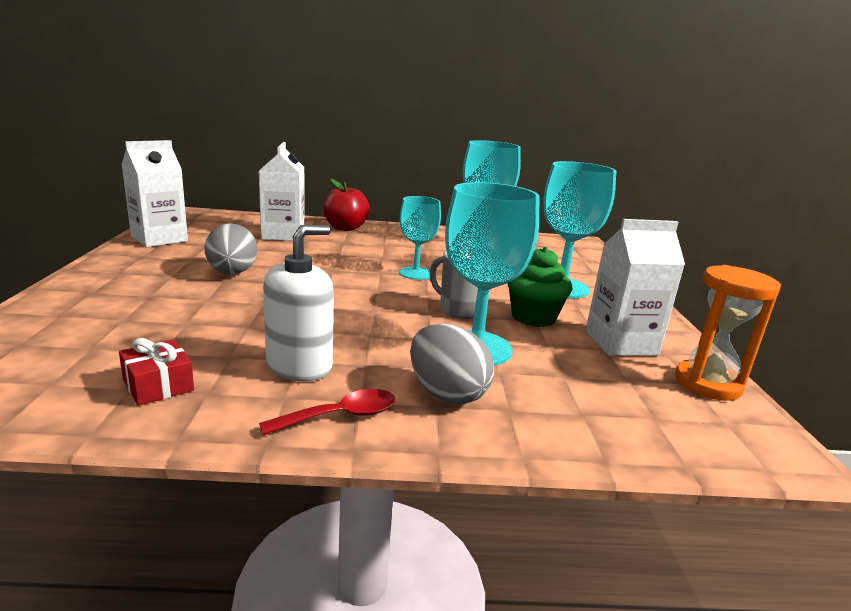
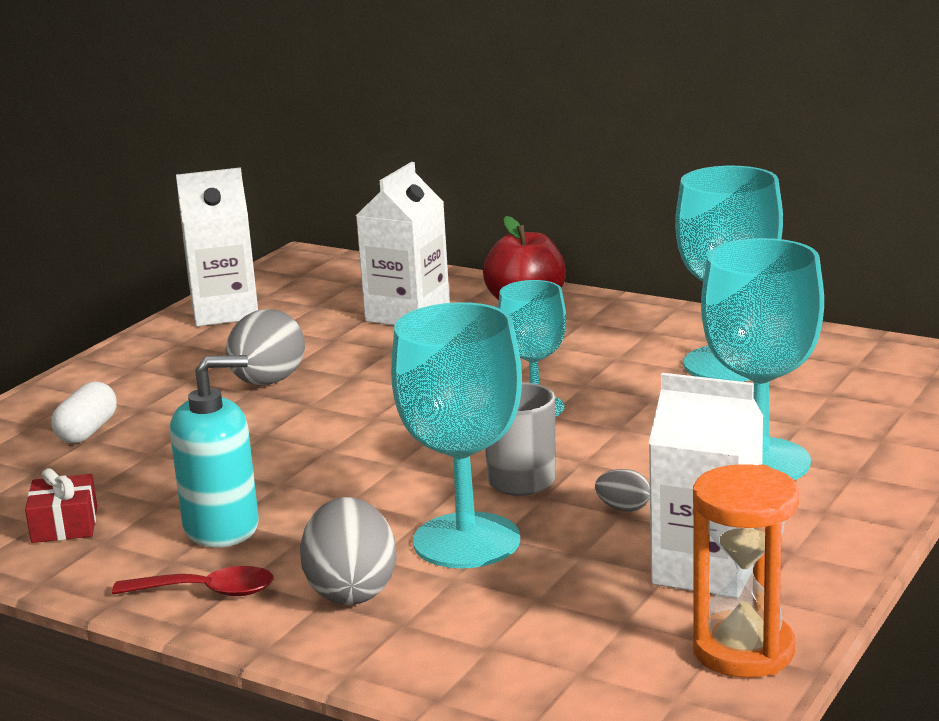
camera: 35 degrees right, 0 degrees up
(116, 314) = (87, 431): none -> white capsule
(299, 366) = (222, 528): white soap dispenser -> turquoise soap dispenser
(533, 317) = (623, 508): green cupcake -> grey egg

